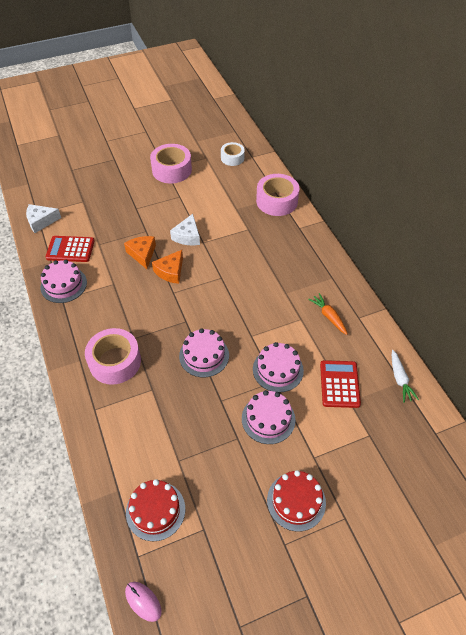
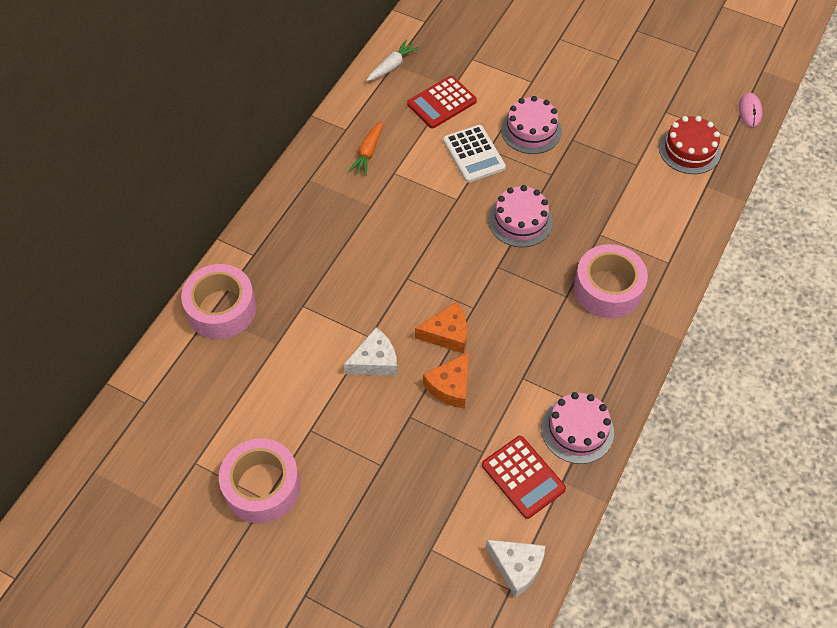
camera: 130 degrees left, 5 degrees up
(232, 158) = (167, 426): white tape -> none
(278, 369) = (474, 154): pink cake -> white calculator
(296, 501) = (579, 72): red cake -> none

